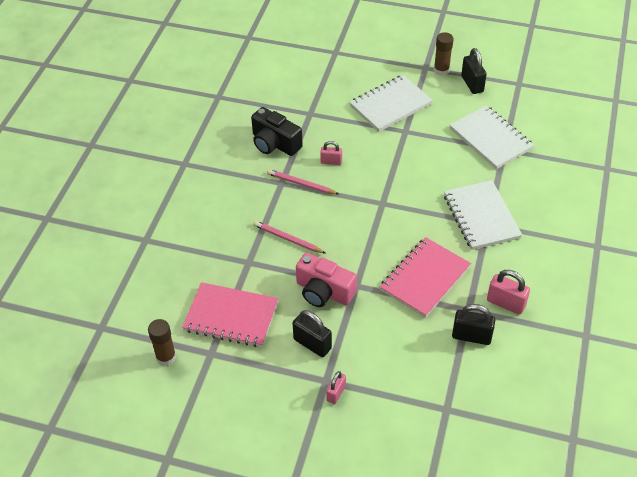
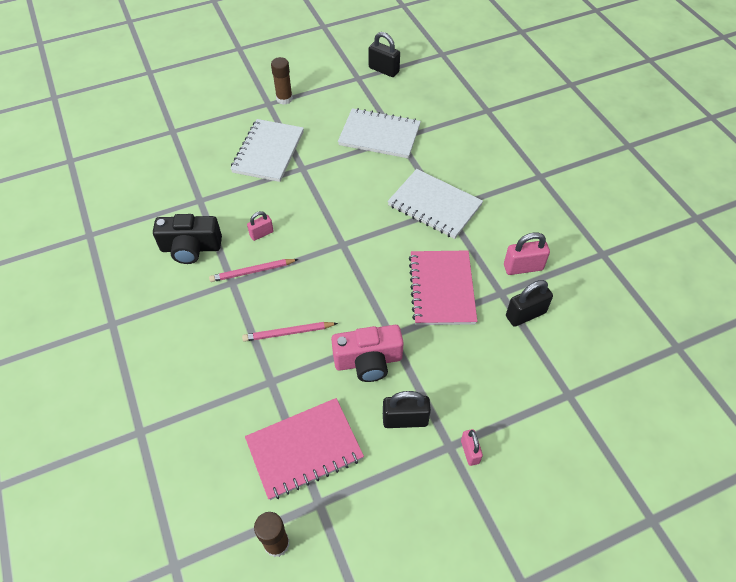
camera: 40 degrees left, 5 degrees up
(472, 84) = (321, 97): black padlock -> black padlock (383, 70)

